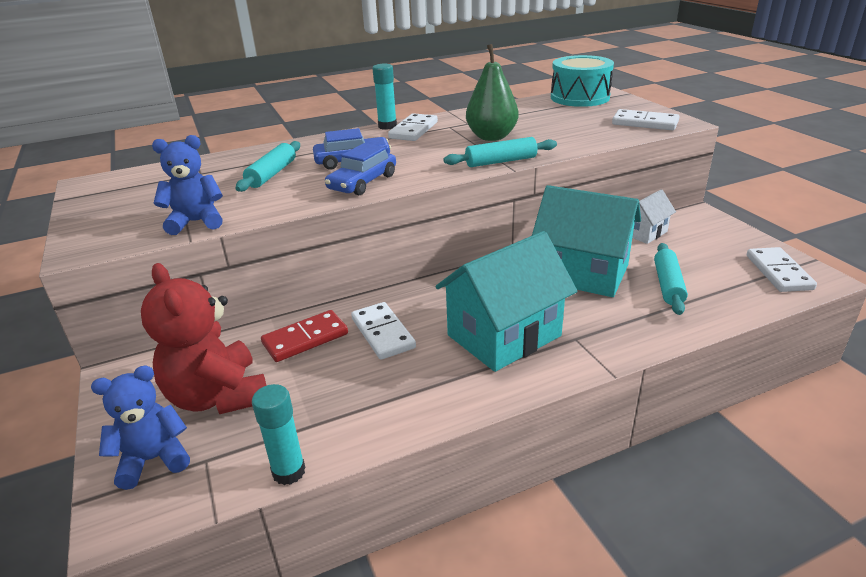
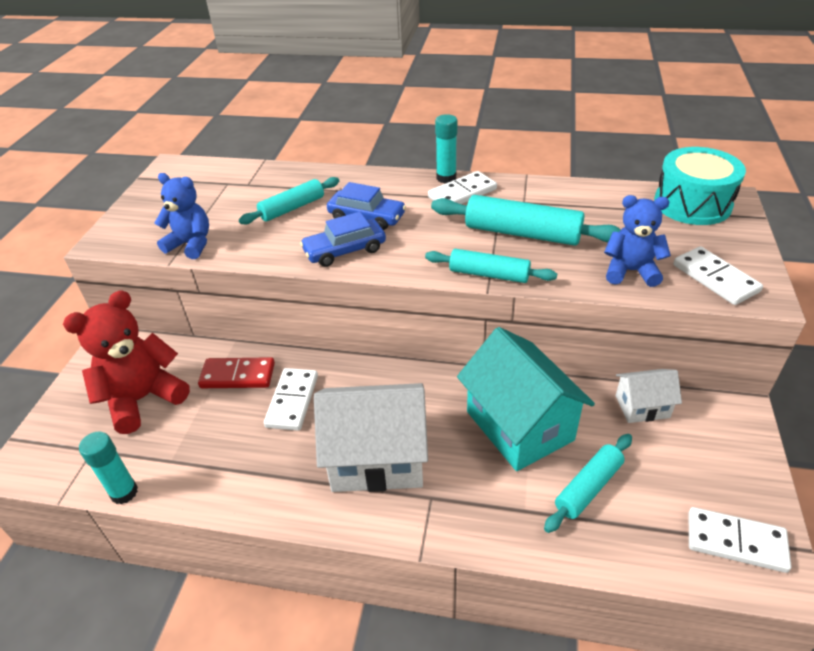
camera: 35 degrees right, 10 degrees up
(154, 459) = (69, 430): blue teddy bear -> blue teddy bear (630, 271)
(218, 396) = (143, 398): red teddy bear -> red teddy bear turned 45 degrees clockwise
(491, 137) = (522, 233): green pear -> turquoise rolling pin
(504, 335) = (377, 458): turquoise house -> white house
(778, 272) = (736, 541): white domino -> white domino turned 75 degrees clockwise

